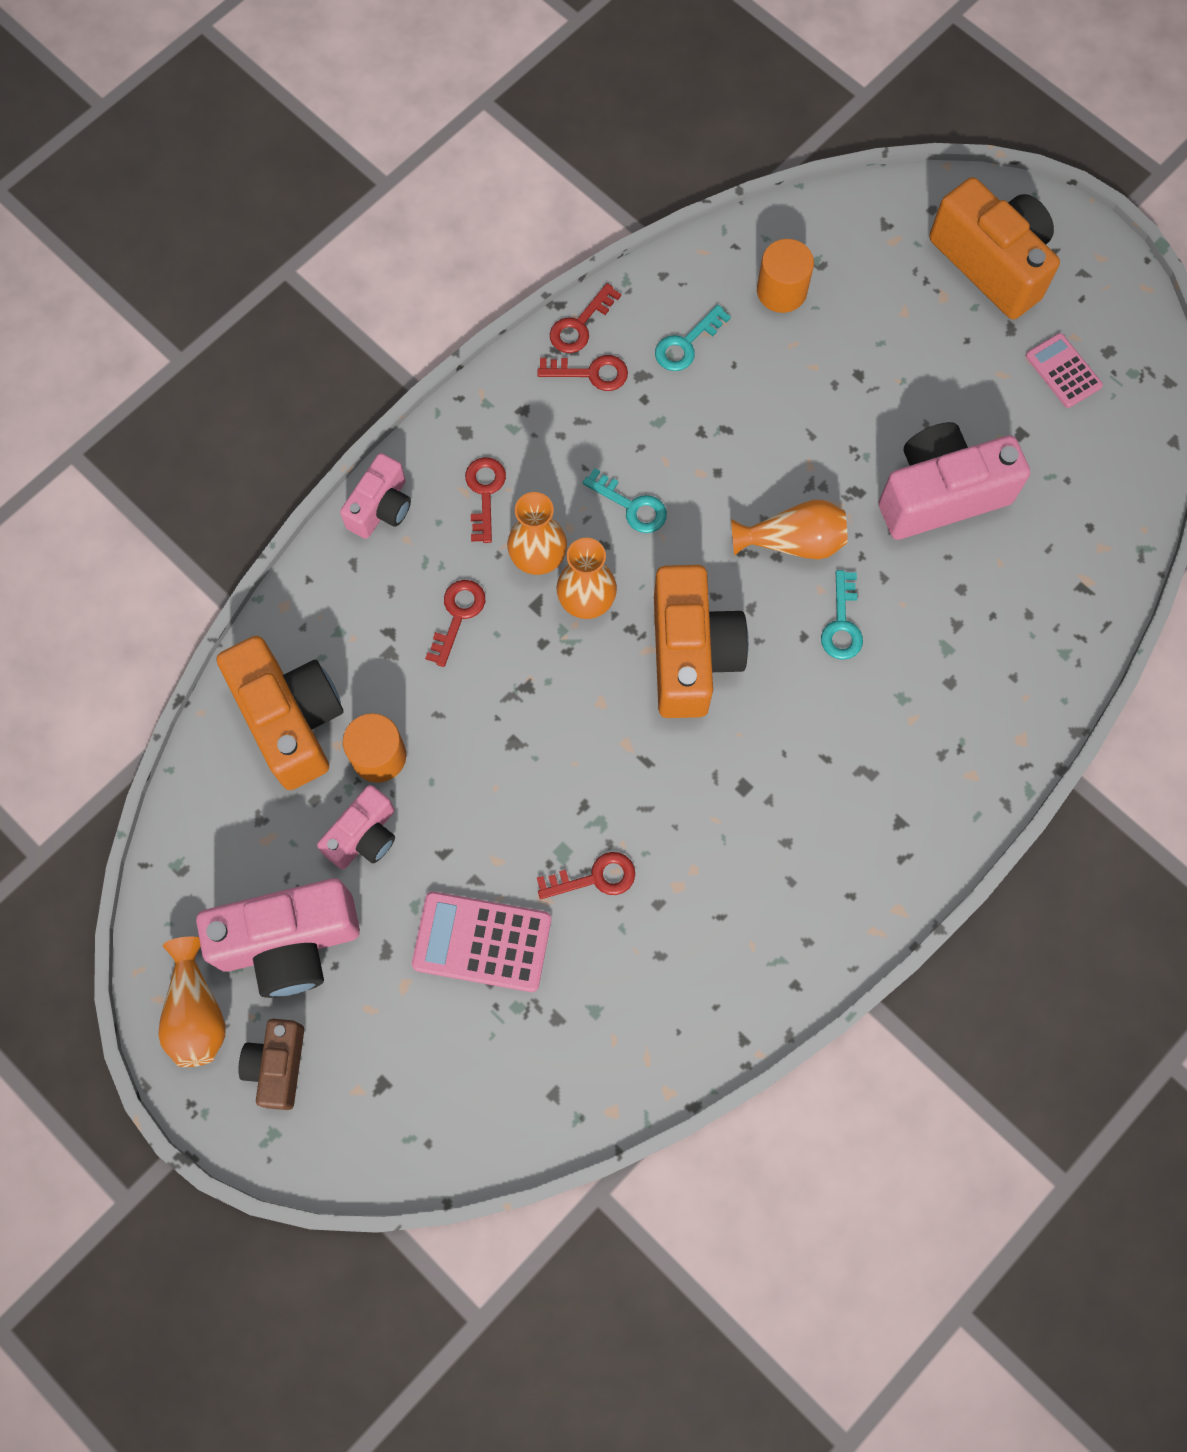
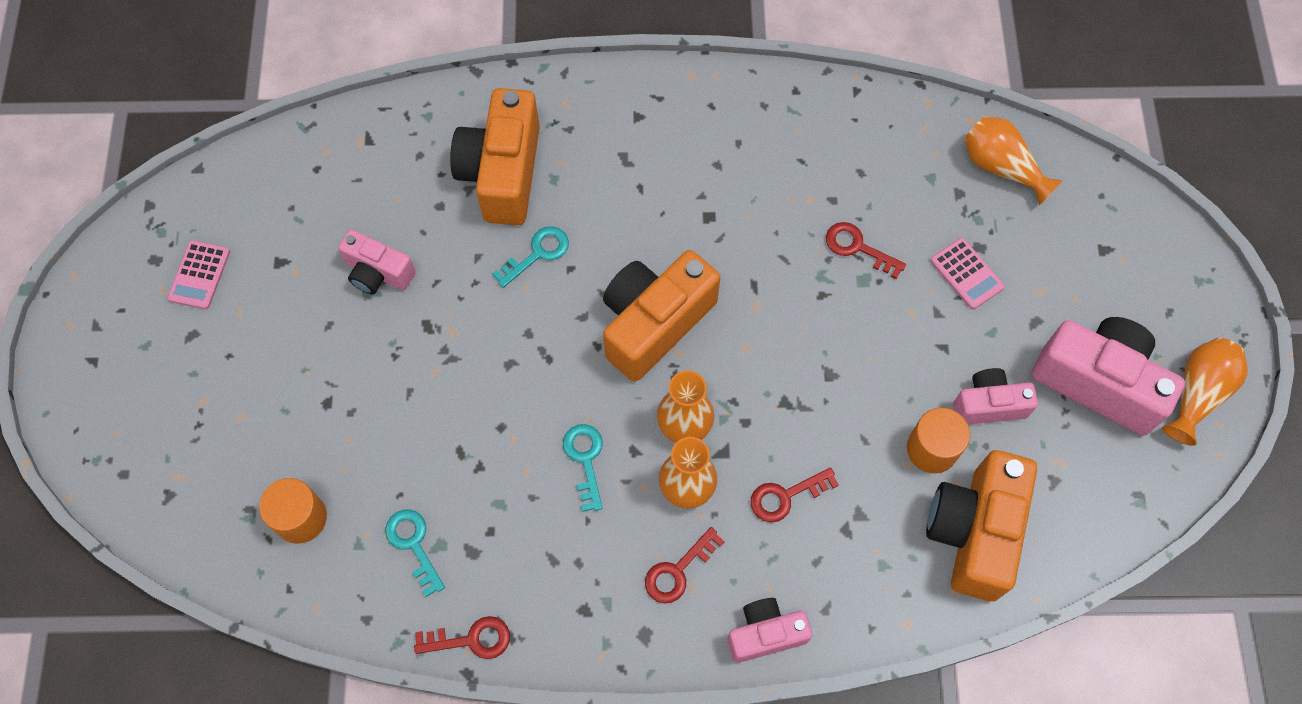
camera: 135 degrees left, 5 degrees down
(278, 1065) = (1165, 316): brown camera -> none
(482, 941) = (966, 274): pink calculator -> pink calculator, size x0.62
(591, 373) = (505, 590): red key -> none
(686, 344) = (413, 544): turquoise key -> turquoise key turned 120 degrees counterclockwise
(793, 541) = (506, 332): orange vase -> orange vase (1001, 167)
(940, 494) = (378, 273): pink camera -> pink camera, size x0.57
(991, 263) = (141, 393): orange camera -> orange camera (502, 173)

